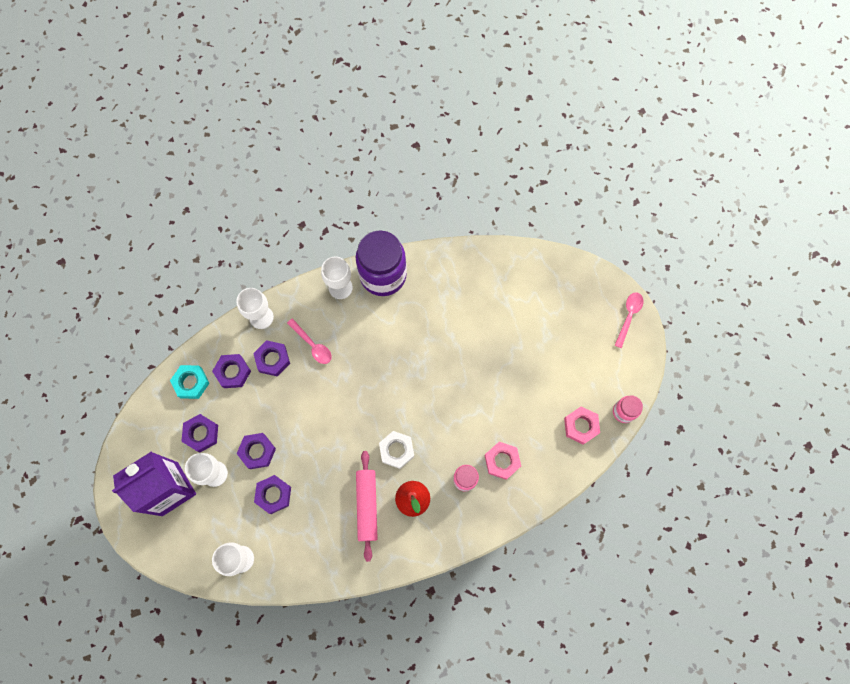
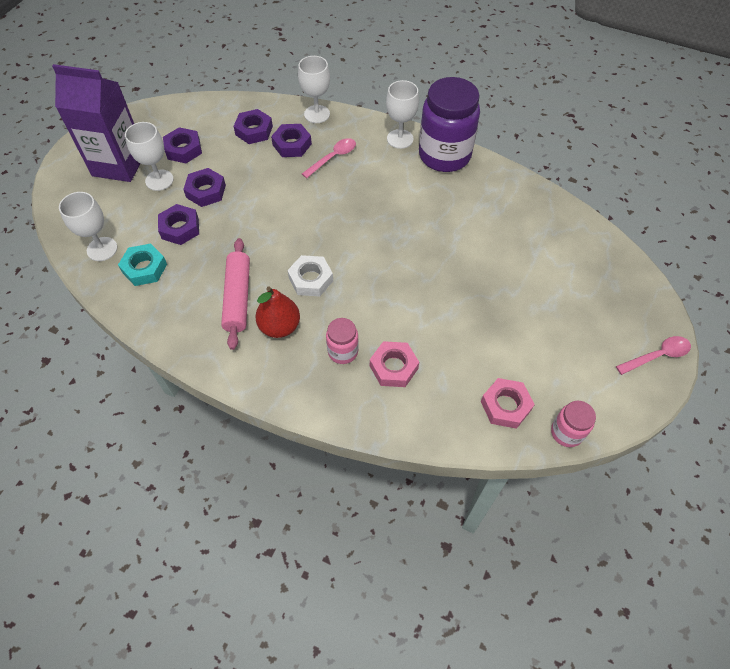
camera: 45 degrees right, 15 degrees down
(191, 383) = (218, 115): turquoise nut -> turquoise nut (144, 268)
(312, 345) = (333, 158): pink spoon -> pink spoon turned 135 degrees counterclockwise
(367, 506) = (238, 297): pink rolling pin -> pink rolling pin turned 45 degrees counterclockwise

